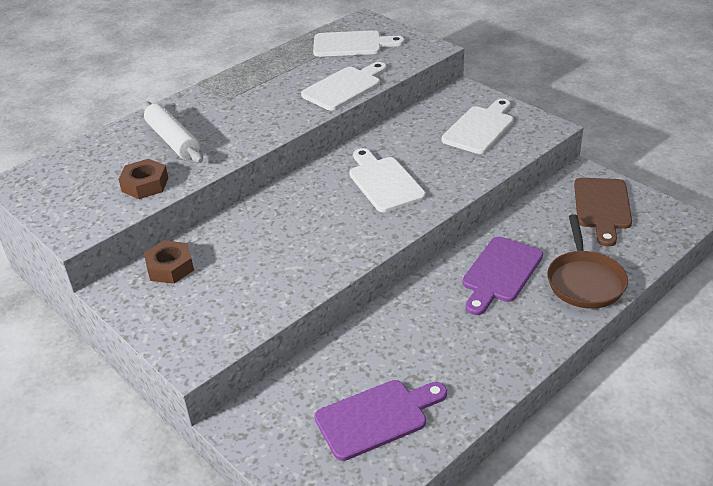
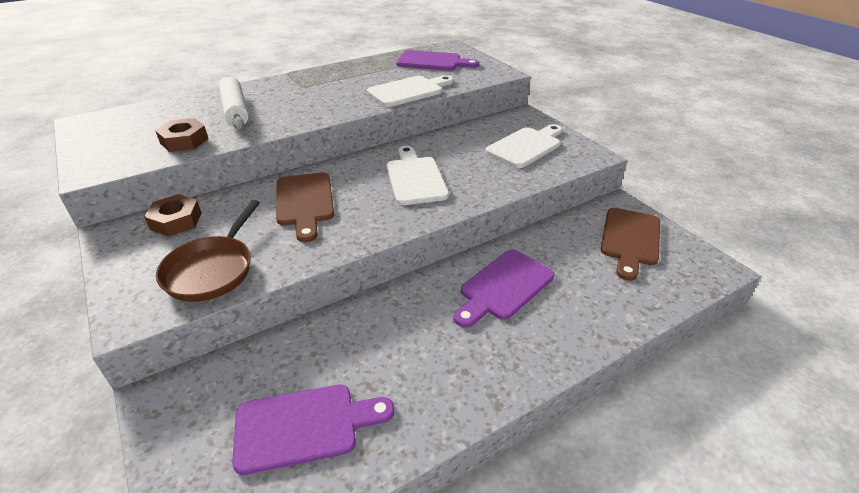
camera: 10 degrees right, 0 degrees up
(287, 226) = (304, 202): none -> brown cutting board
(351, 44) = (432, 62): white cutting board -> purple cutting board
(584, 281) = (591, 312): brown pan -> brown pan (212, 269)

